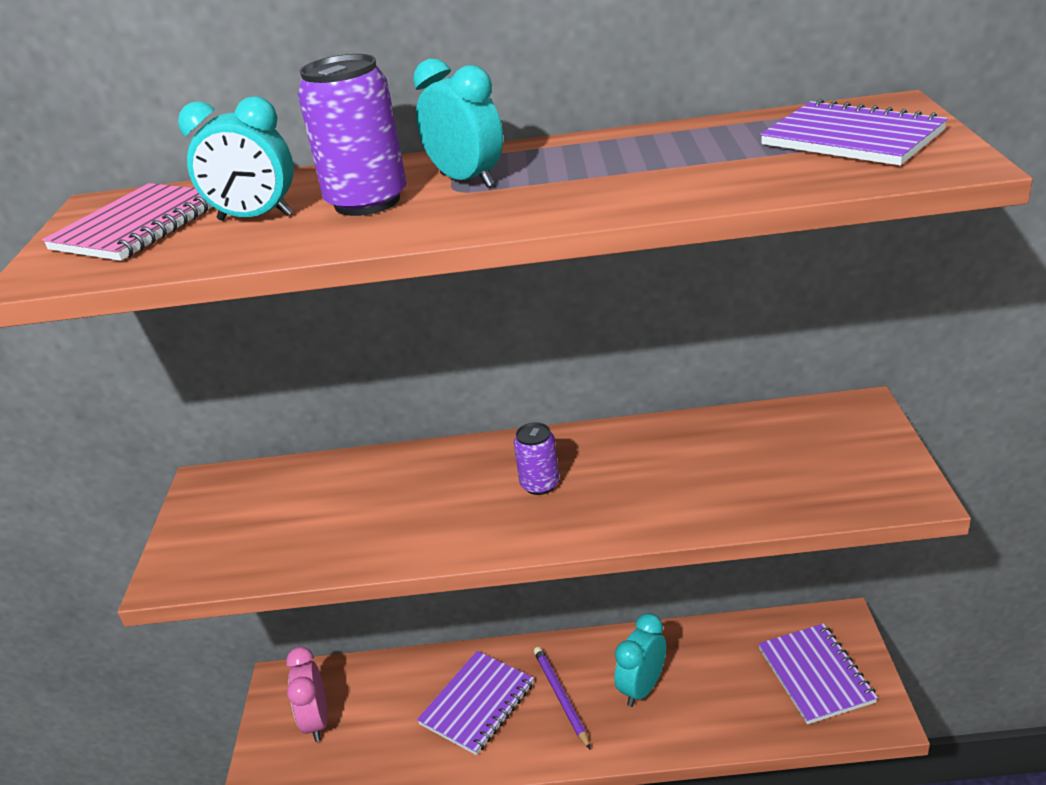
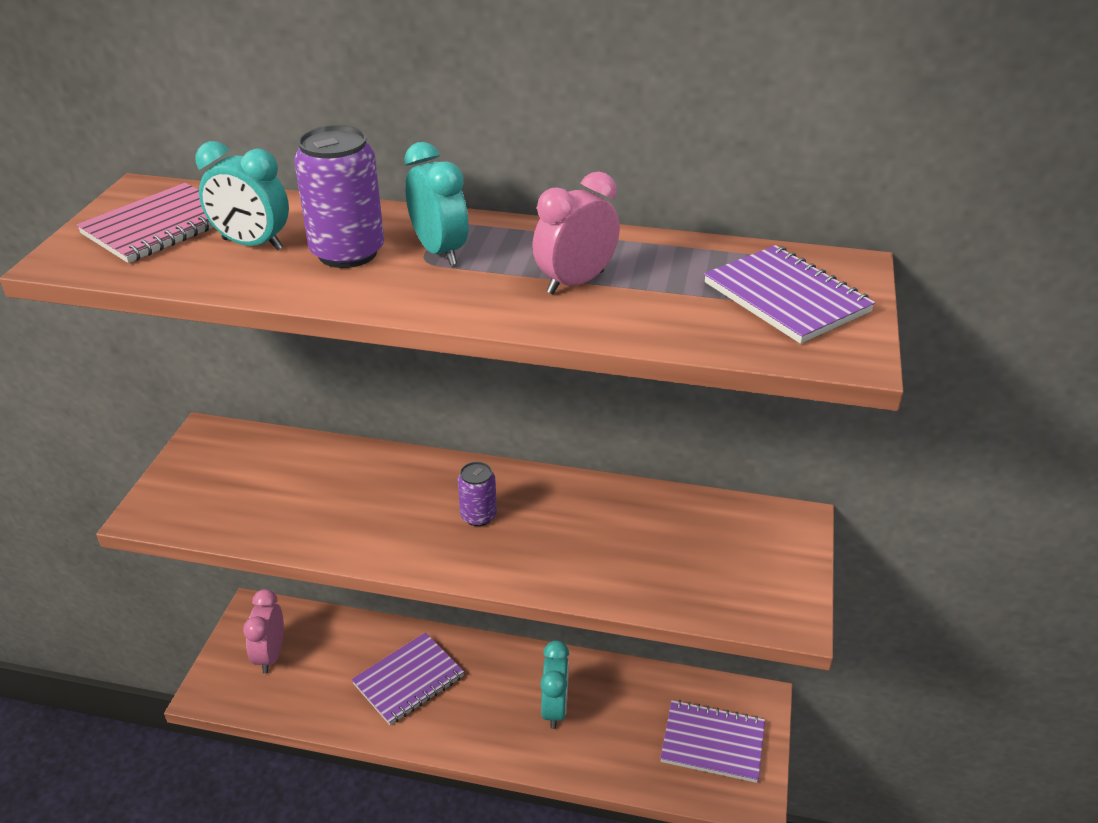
camera: 10 degrees right, 5 degrees up
(561, 697) = (481, 696): purple pencil -> none
(630, 172) = (575, 282): none -> pink clock
(642, 688) = (555, 708): turquoise clock -> turquoise clock turned 135 degrees clockwise
(815, 675) = (712, 743): purple notebook -> purple notebook turned 75 degrees counterclockwise

